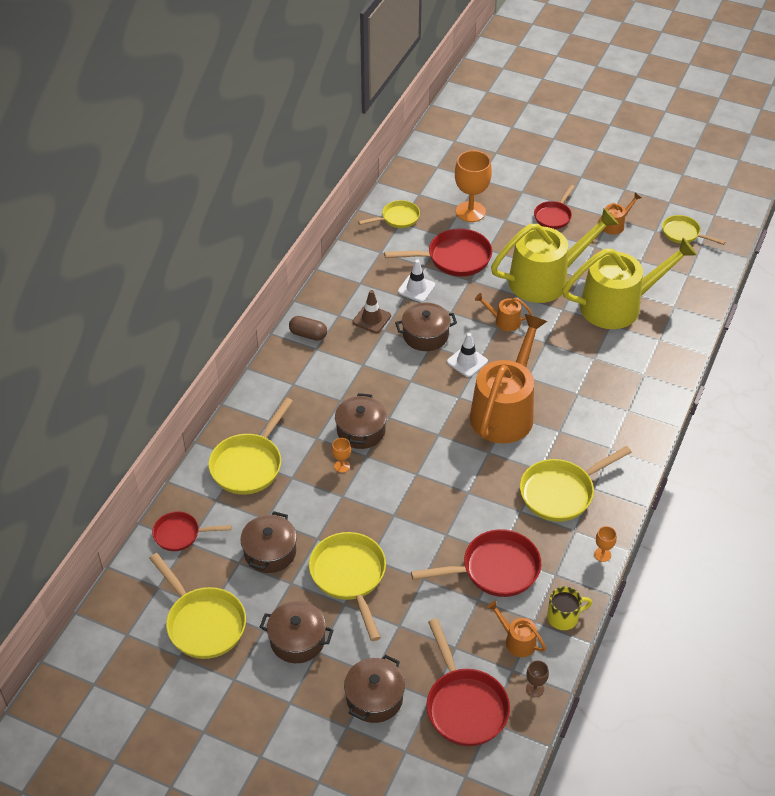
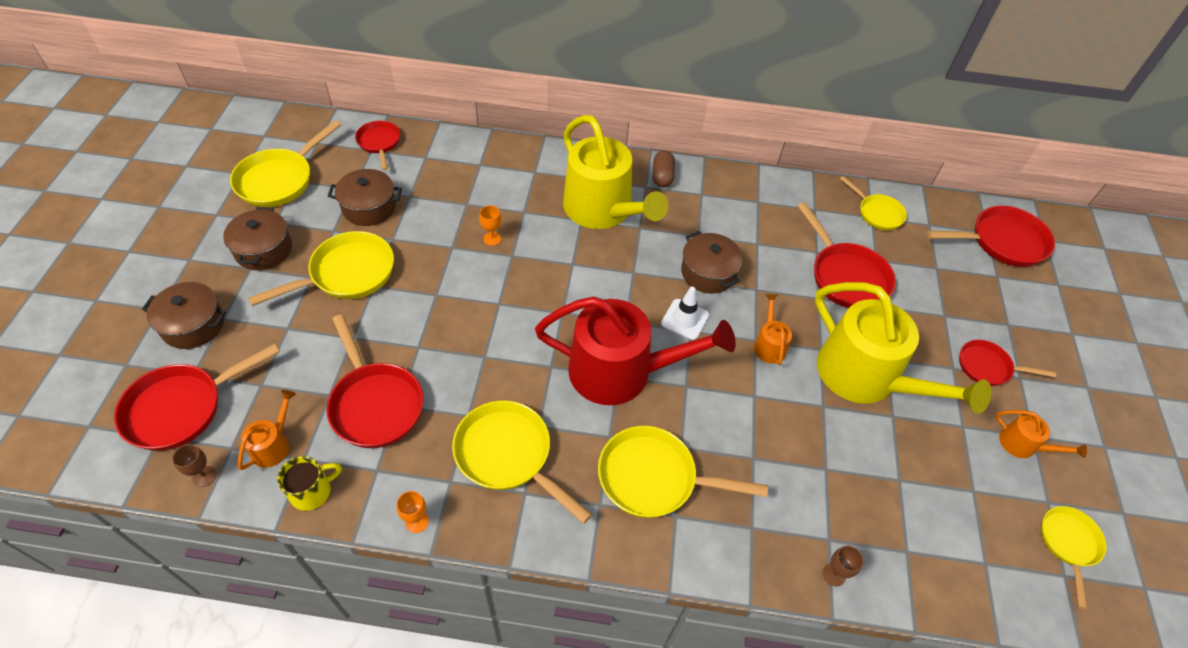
camera: 70 degrees right, 5 degrees up
(249, 464) = (474, 170): yellow pan -> yellow pan (654, 478)
(361, 430) = (545, 244): brown pot -> none
(371, 319) = (709, 221): brown traffic cone -> none
(416, 288) = (776, 251): white traffic cone -> none
(449, 163) = (1002, 242): none -> red pan
(470, 212) = (934, 278): orange goblet -> none
(505, 411) = (620, 371): orange watering can -> red watering can
(564, 617) = (312, 491): yellow mug -> yellow mug turned 90 degrees counterclockwise
(618, 305) = (866, 473): yellow watering can -> yellow watering can (603, 210)
(682, 345) = (834, 574): none -> brown goblet

